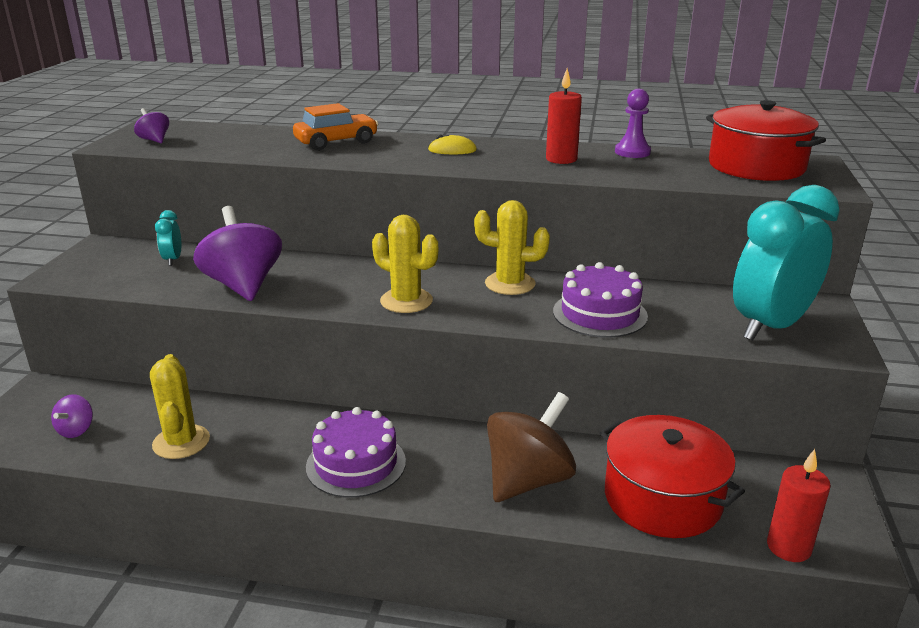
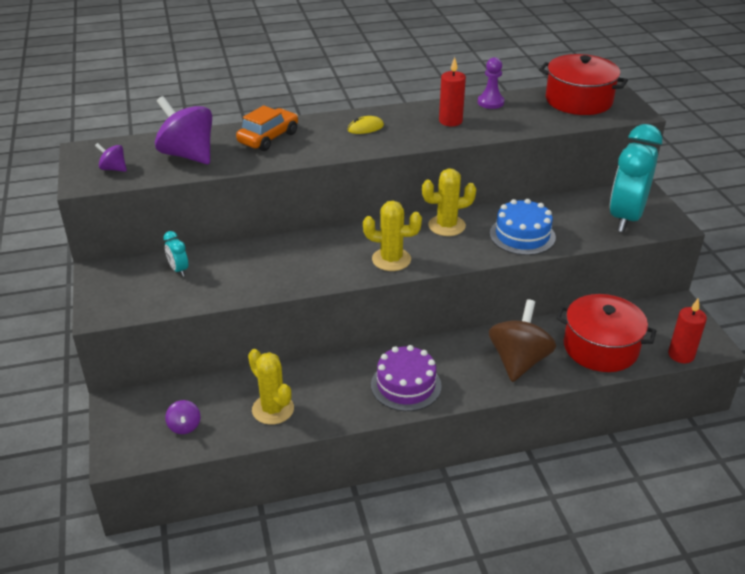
camera: 25 degrees left, 10 degrees up
(243, 285) = (261, 278): purple spinning top -> purple spinning top (188, 155)
(599, 314) = (522, 235): purple cake -> blue cake

